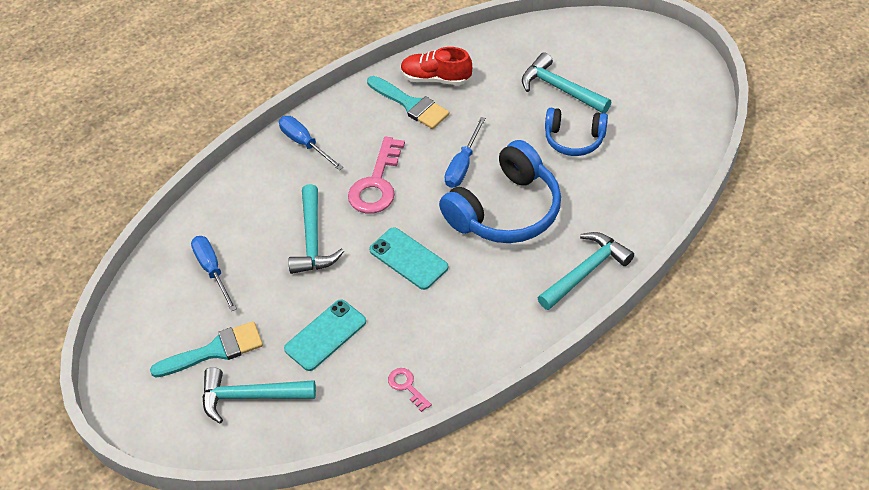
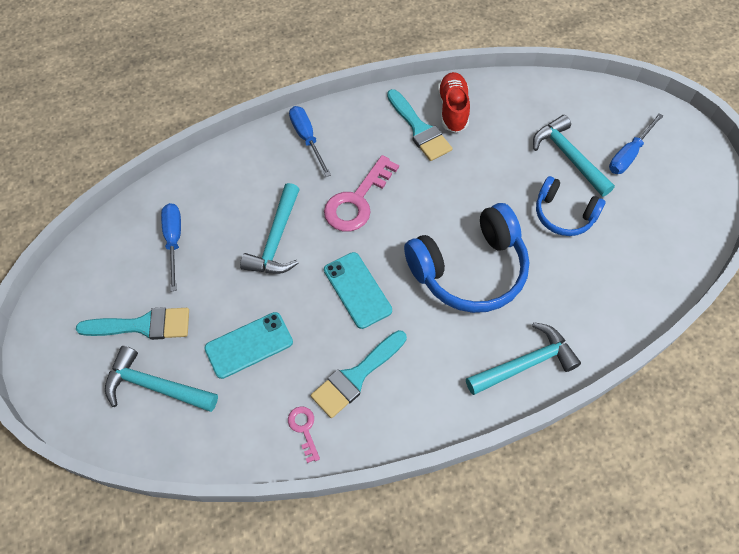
camera: 15 degrees right, 10 degrees up
(436, 78) = (452, 109): red shoe -> red shoe turned 60 degrees clockwise
(437, 329) = (356, 376): none -> turquoise brush
(462, 165) = (445, 207): blue screwdriver -> blue screwdriver (628, 154)

